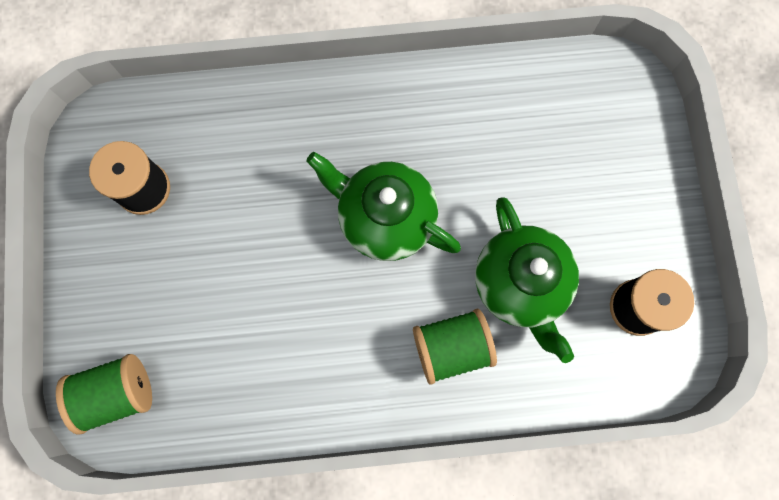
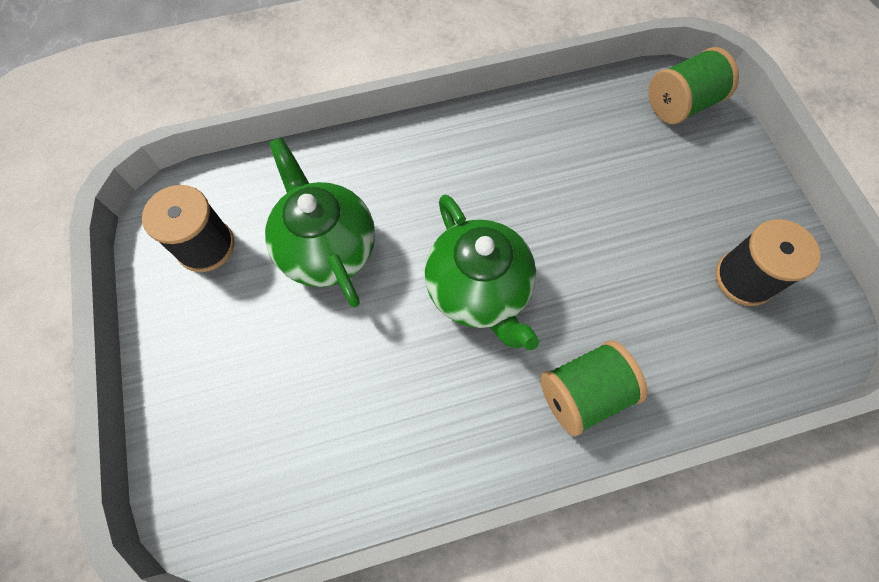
camera: 170 degrees right, 10 degrees down
(385, 218) = (478, 290): green teapot -> green teapot turned 45 degrees clockwise
(451, 347) = (390, 183): green spool -> green spool (583, 393)

